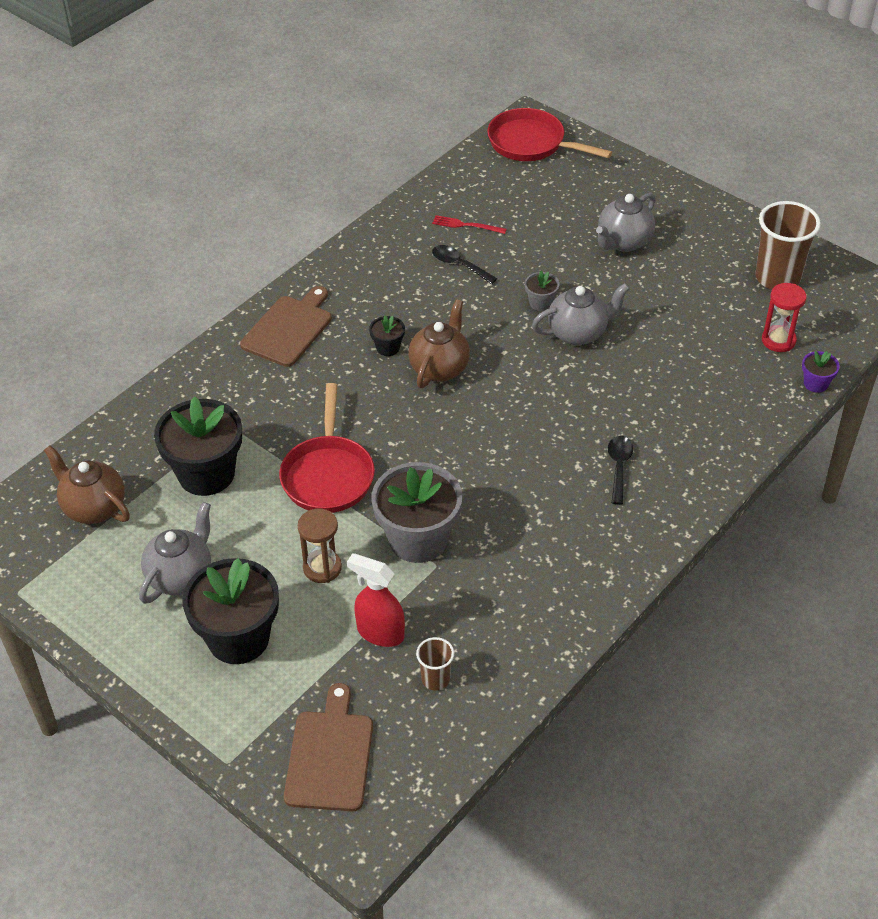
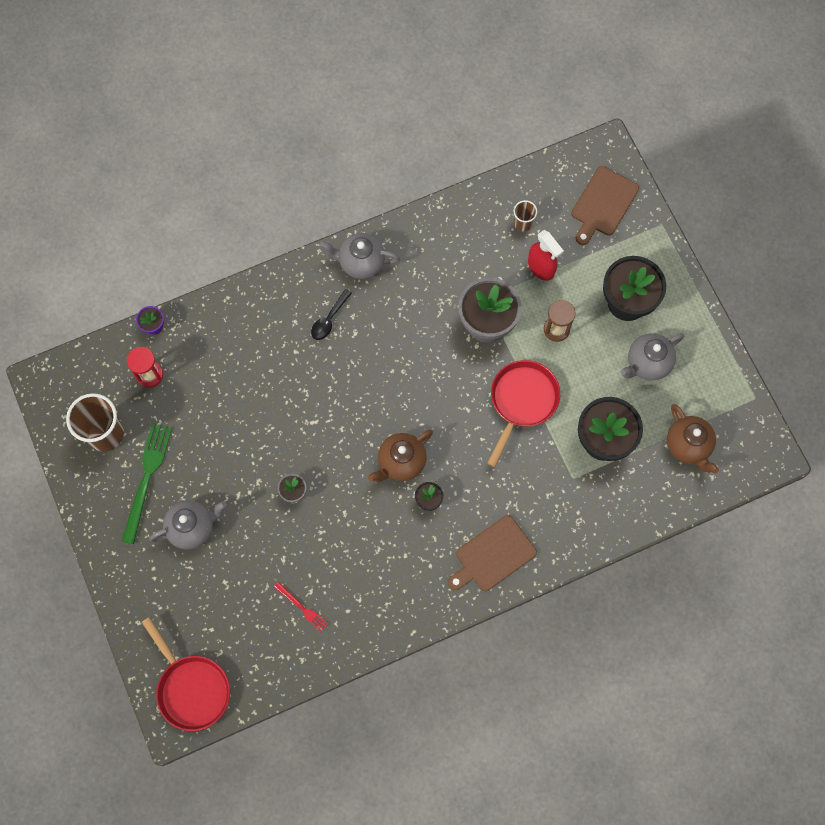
camera: 155 degrees left, 25 degrees up
(459, 265) = (332, 564): black spoon -> none
(578, 333) = (284, 449): grey teapot -> grey teapot (361, 262)
(702, 260) = (147, 478): none -> green fork

